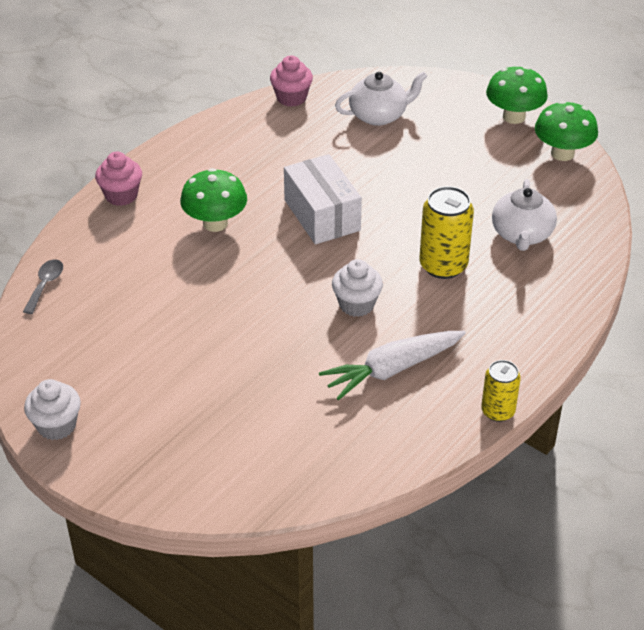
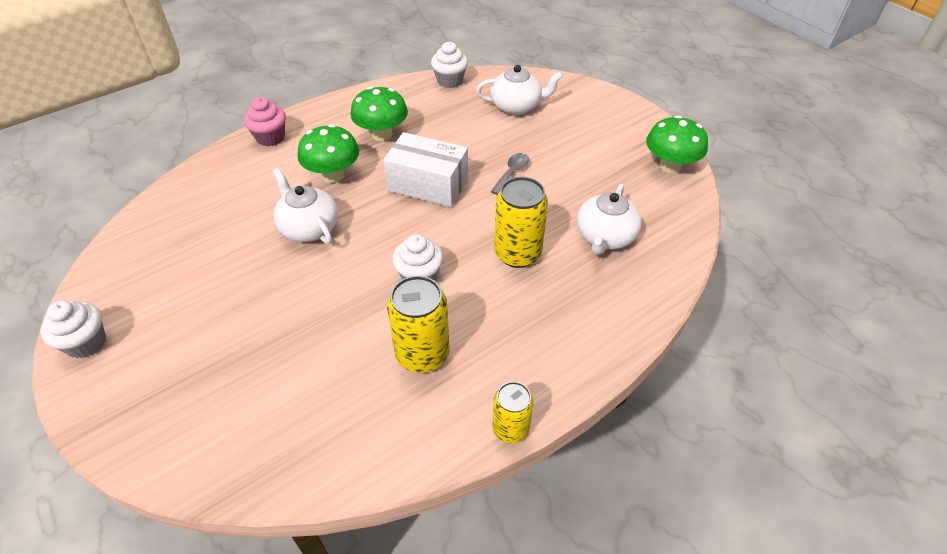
camera: 15 degrees right, 5 degrees up
(45, 285) = (163, 203): grey spoon -> grey spoon (512, 173)
(219, 280) = (309, 228): none -> white teapot
(291, 98) = (450, 81): pink cupcake -> white cupcake
(322, 215) = (428, 184): white box -> white box turned 60 degrees counterclockwise
(392, 370) = (422, 354): white carrot -> yellow can
(514, 117) = (635, 126): green mushroom -> green mushroom (382, 134)

